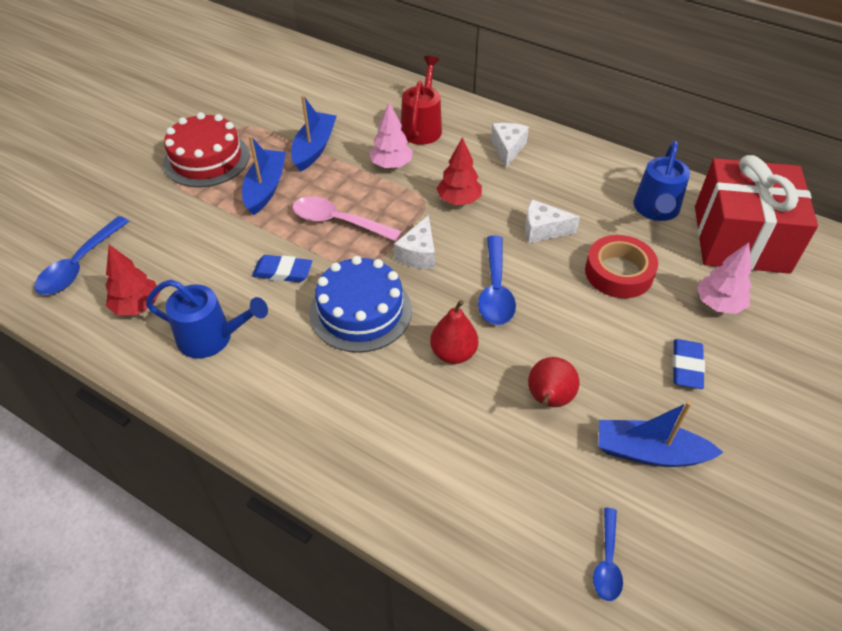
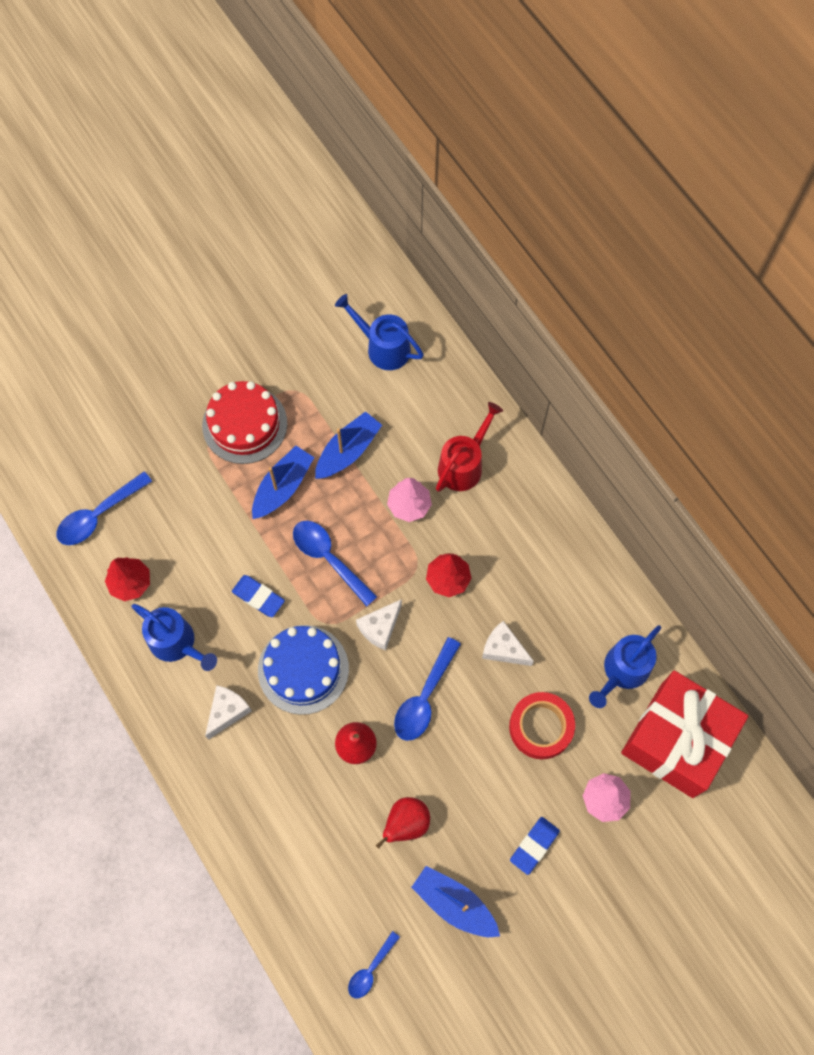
camera: 25 degrees right, 20 degrees up
(308, 82) = (383, 347): none -> blue watering can
(338, 222) = (329, 558): pink spoon -> blue spoon
(507, 149) = (530, 532): white cheese -> white cheese (227, 712)

